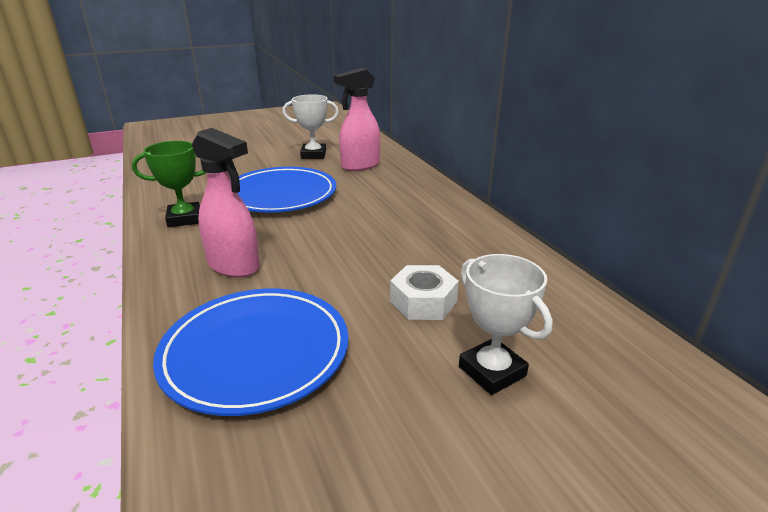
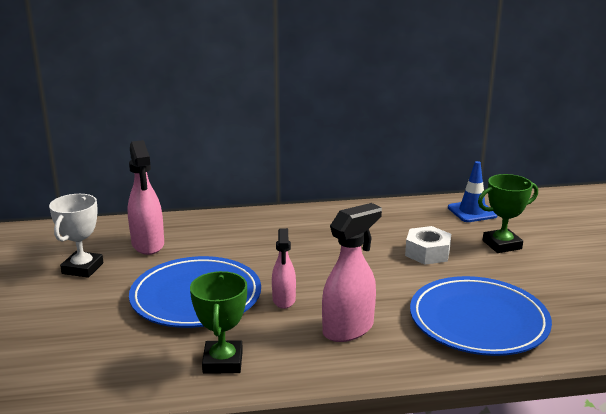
camera: 75 degrees left, 5 degrees down
(283, 229) = (284, 300): none -> pink spray bottle
(492, 371) = (502, 245): white trophy -> green trophy
(590, 335) = (472, 212): none -> blue traffic cone

